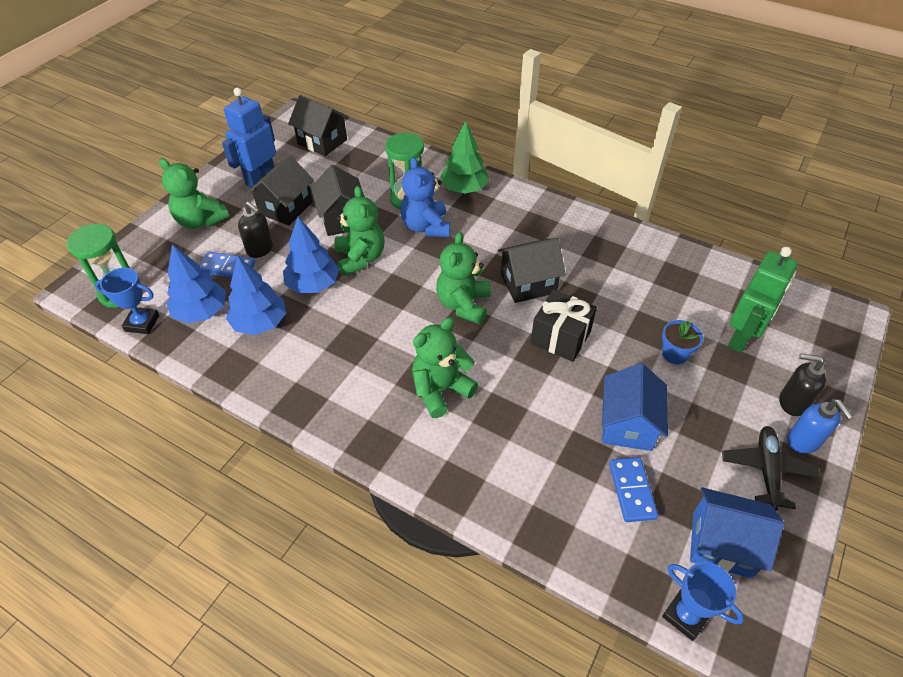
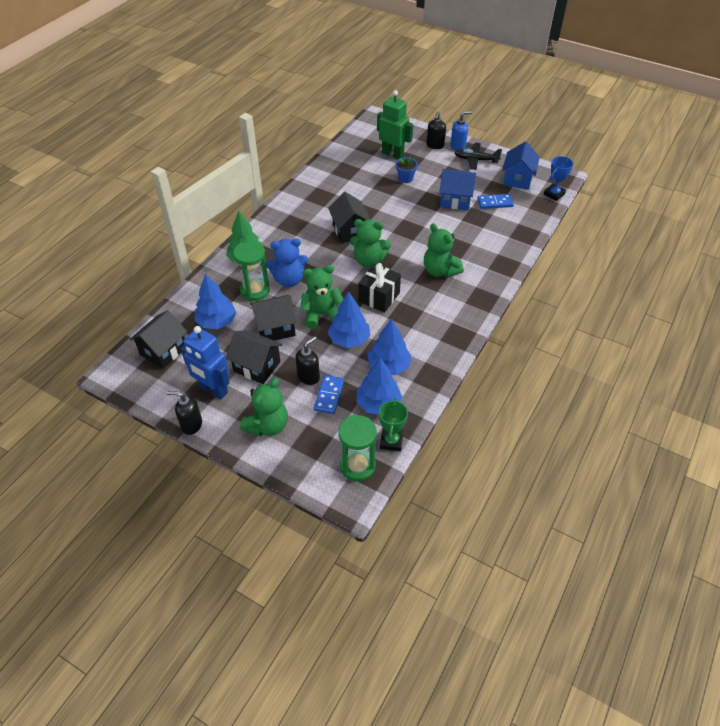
camera: 90 degrees left, 0 degrees up
(142, 323) = (391, 441): blue trophy -> green trophy
(219, 169) = (191, 425): none -> black soap dispenser
(359, 173) = (217, 322): none -> blue tree
(560, 337) = (395, 220): black gift -> black gift (379, 297)

